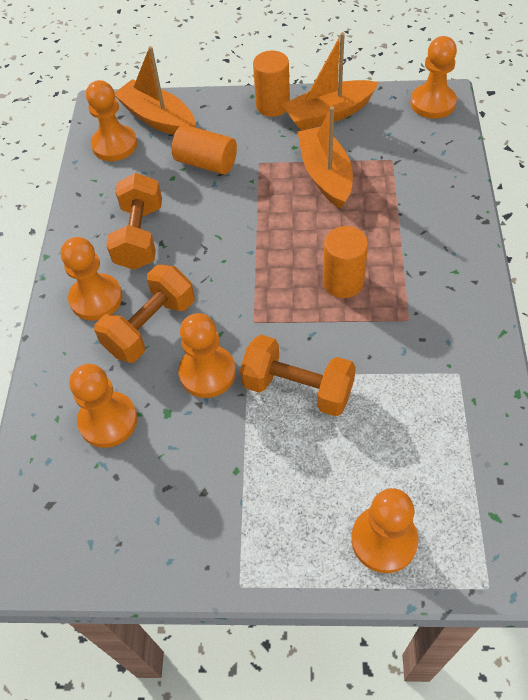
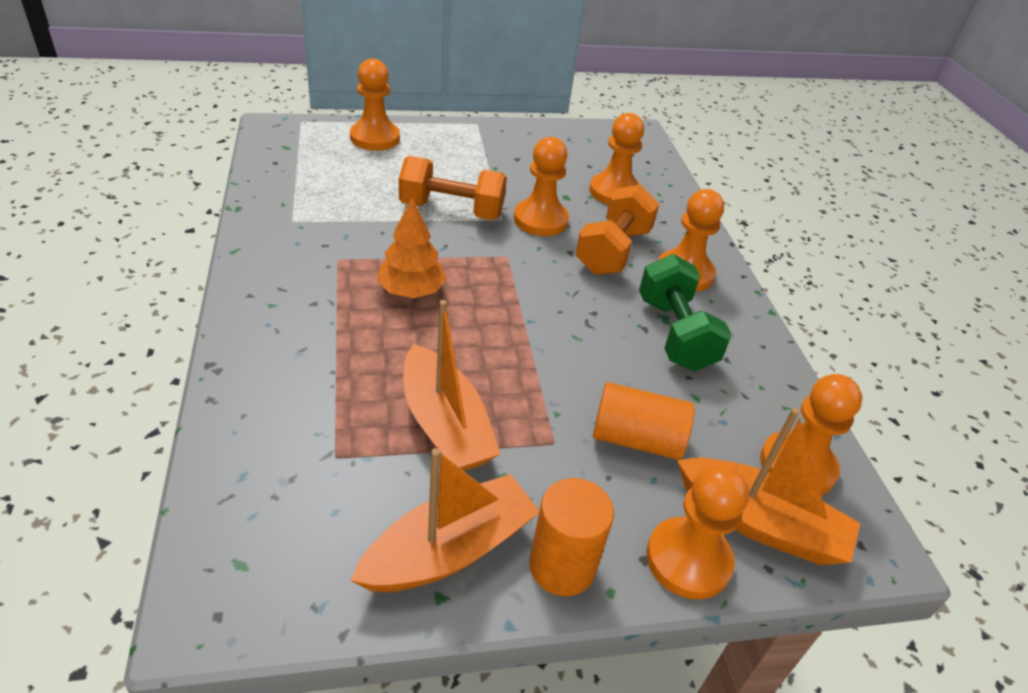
camera: 160 degrees right, 15 degrees down
(140, 237) = (675, 334): orange dumbbell -> green dumbbell
(343, 282) = (411, 291): orange cylinder -> orange tree
(432, 103) = (235, 591): orange pawn -> orange pawn (688, 560)

